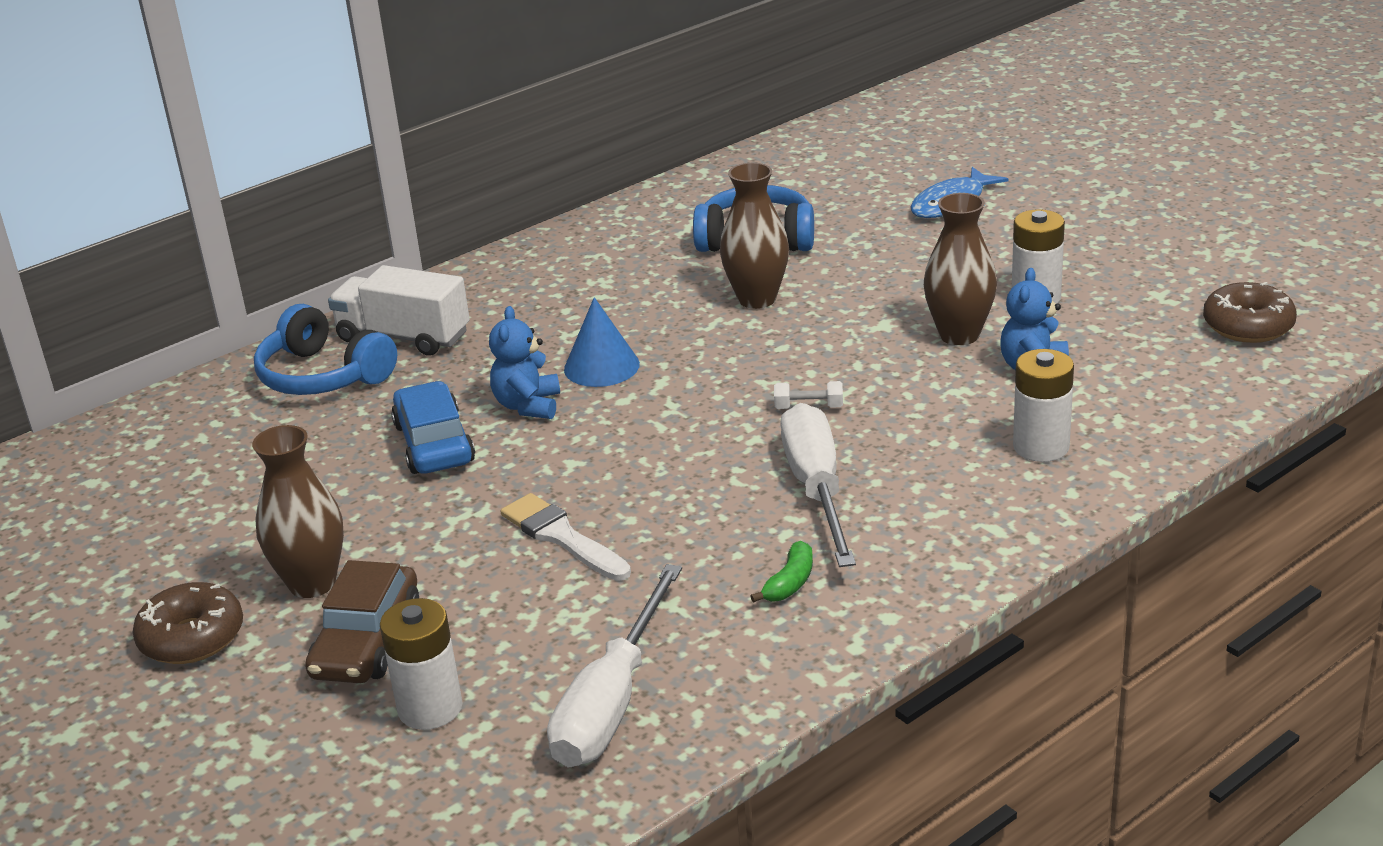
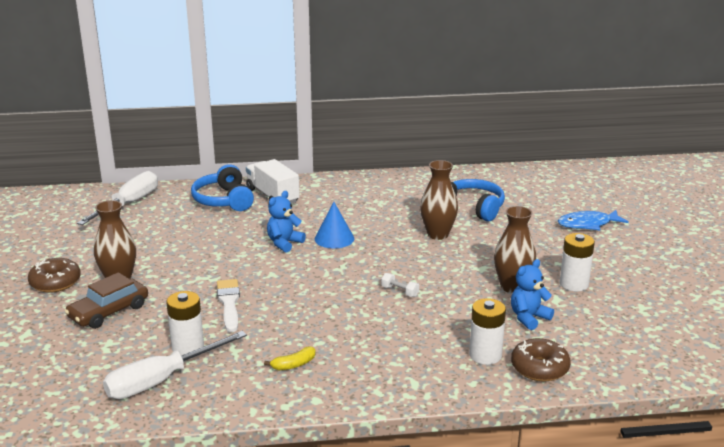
camera: 30 degrees right, 5 degrees down
(430, 708) = (96, 349): white battery -> white battery (188, 347)
(434, 443) = (230, 244): blue car -> none
(790, 583) = (293, 365): green banana -> yellow banana
(817, 488) = (357, 329): white screwdriver -> white screwdriver (129, 204)
(1248, 326) = (672, 342): brown donut -> brown donut (539, 368)

